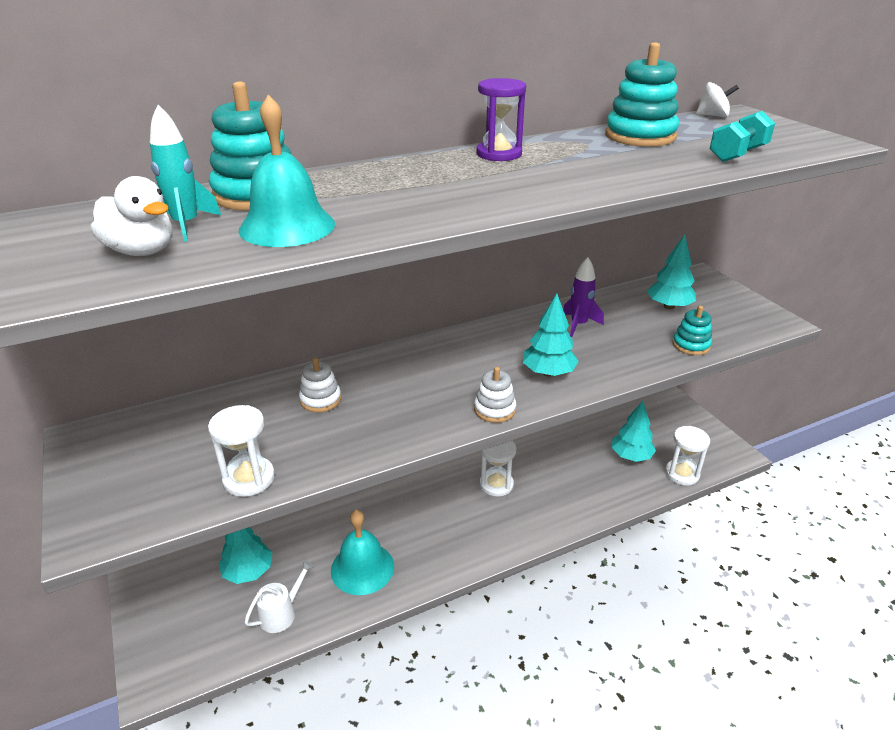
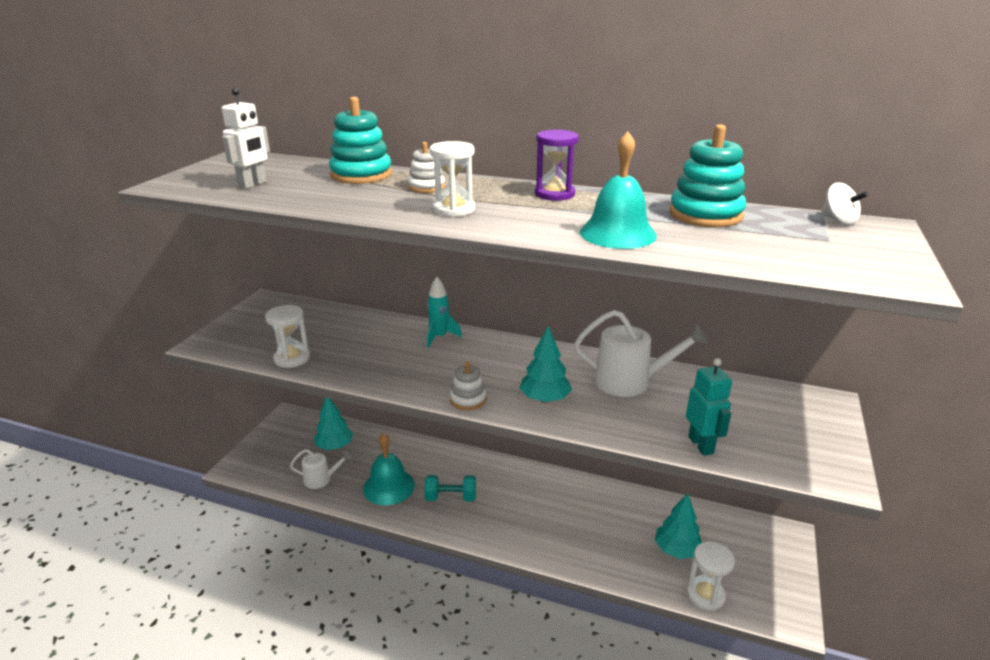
camera: 45 degrees right, 5 degrees down
(142, 251) = (253, 184): white duck -> white robot
(186, 225) = (296, 179): turquoise rocket -> turquoise rocket (439, 337)
(287, 226) = (331, 195): turquoise bell -> turquoise bell (617, 233)
(320, 400) = (386, 339): white stacking toy -> white stacking toy (426, 187)
(496, 484) = (537, 496): white hourglass -> white hourglass (453, 209)
(578, 325) = (629, 381): purple rocket -> white watering can
(669, 306) = (740, 408): turquoise tree -> none
(691, 345) = (701, 445): turquoise stacking toy -> turquoise robot
(737, 154) = (753, 254): turquoise dumbbell -> turquoise dumbbell (450, 497)

